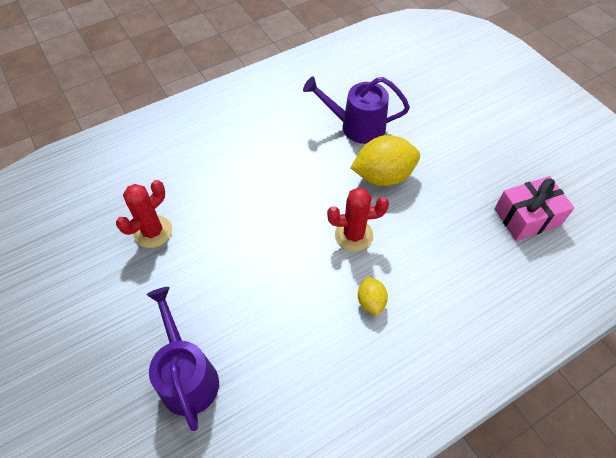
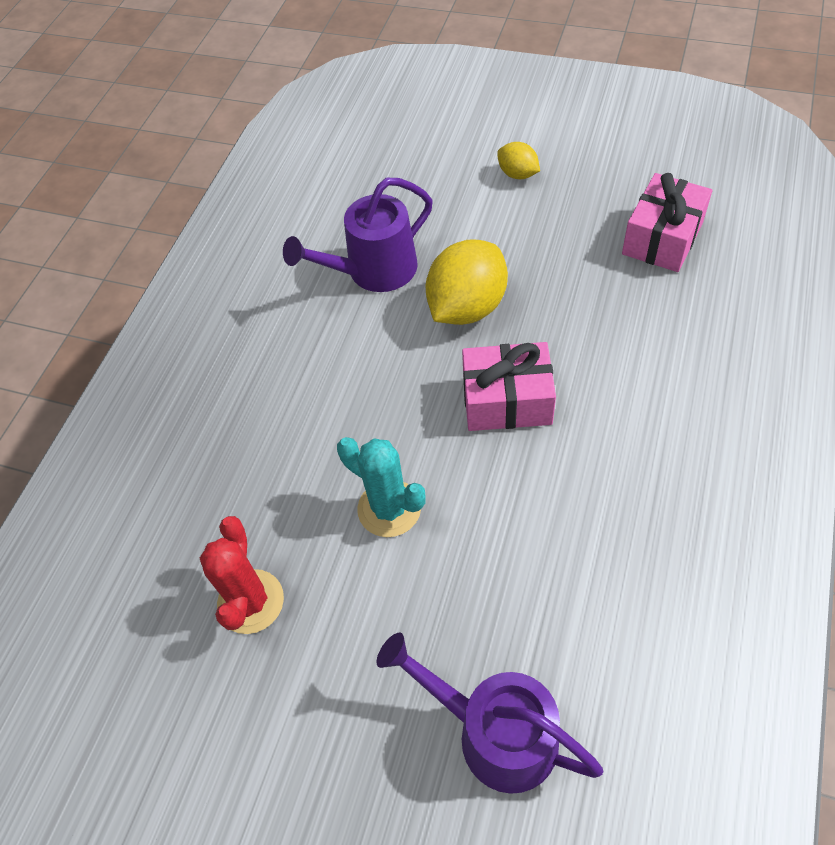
camera: 35 degrees left, 0 degrees up
(248, 240) = (389, 508): none -> turquoise cactus
(353, 235) = (507, 400): red cactus -> pink gift
(371, 302) = (605, 460): yellow lemon -> yellow lemon (517, 174)

